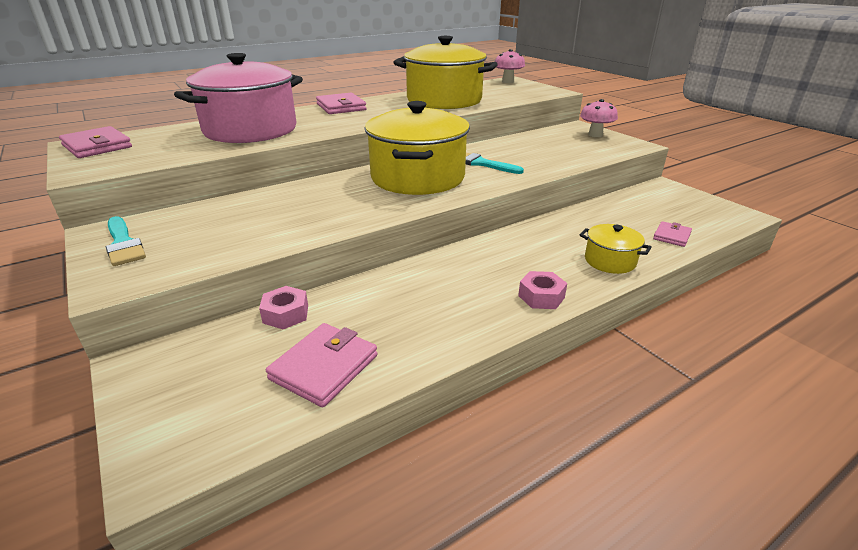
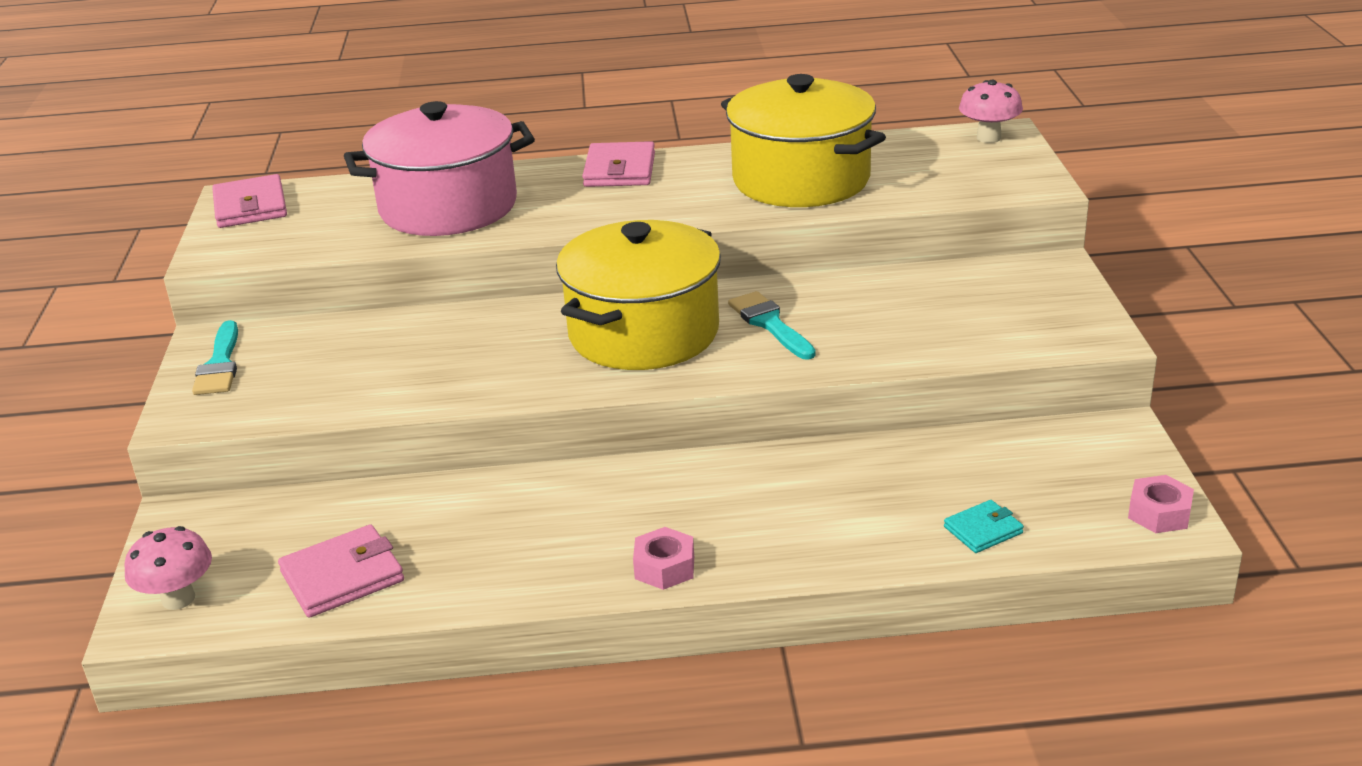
camera: 30 degrees right, 0 degrees up
(286, 314) = (352, 500): pink nut -> pink nut (1159, 513)
(595, 135) = (1056, 296): pink mushroom -> pink mushroom (178, 598)
(610, 261) = (825, 544): yellow pot -> none
(671, 236) = (983, 530): pink wallet -> turquoise wallet

